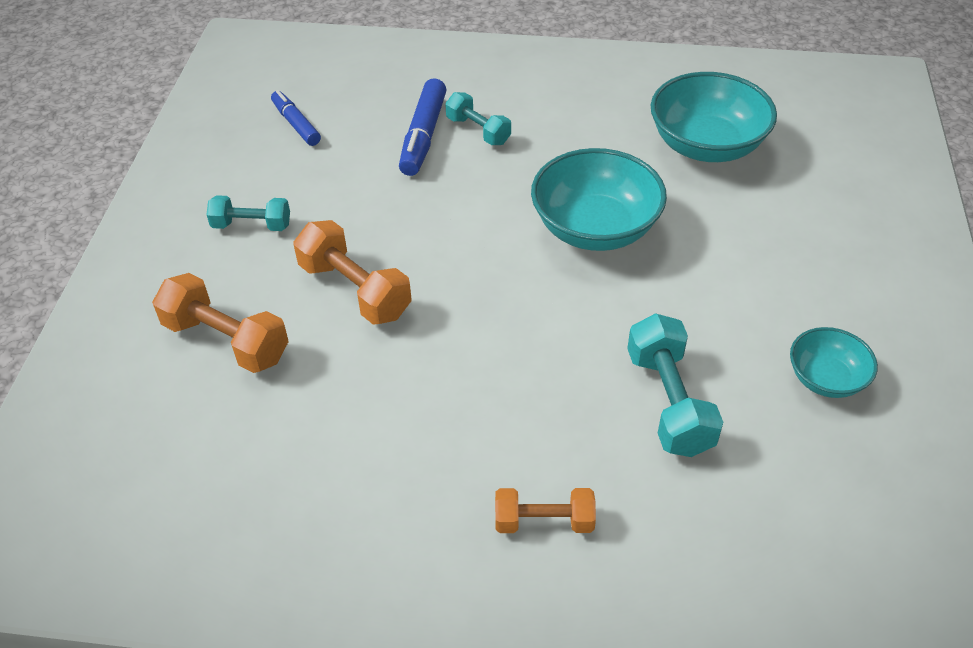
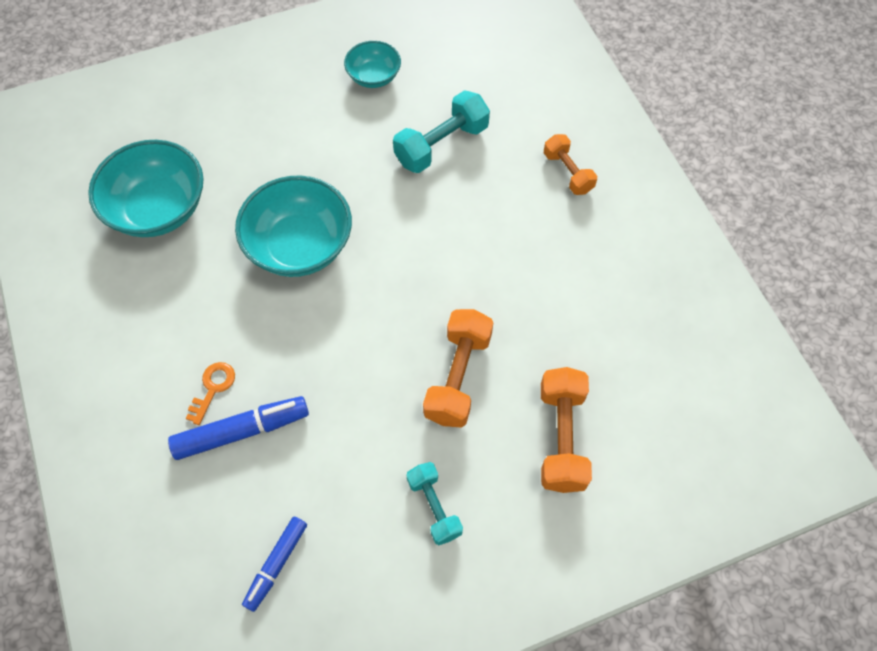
camera: 120 degrees left, 15 degrees up
(478, 131) = (213, 388): turquoise dumbbell -> orange key

